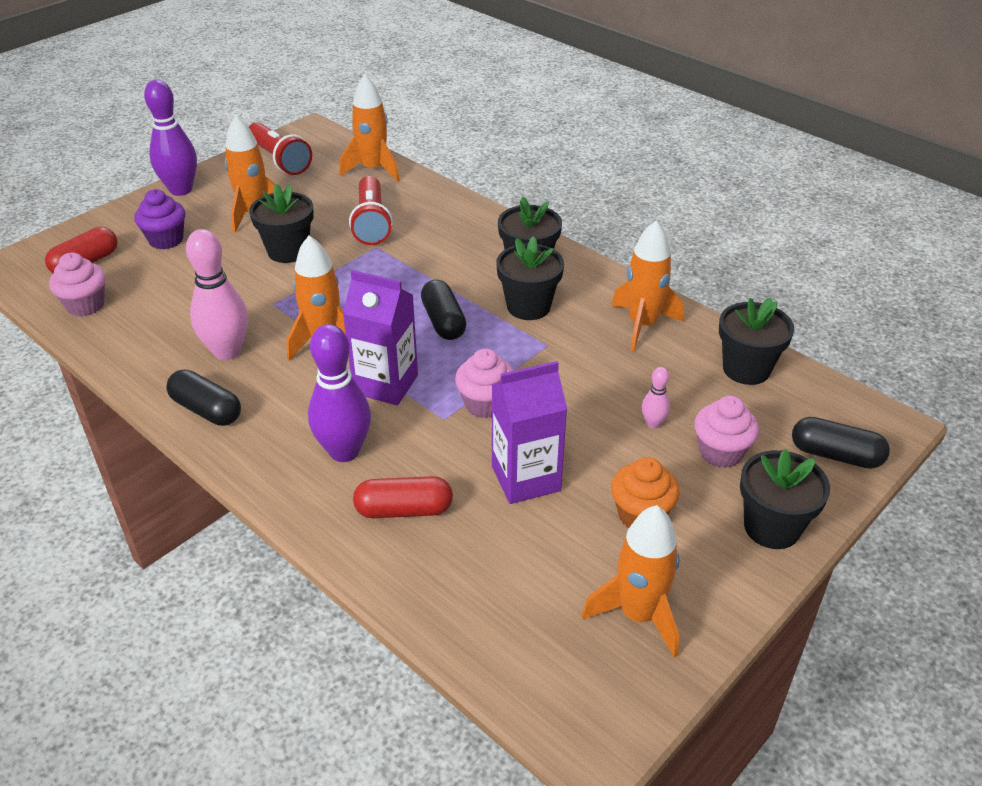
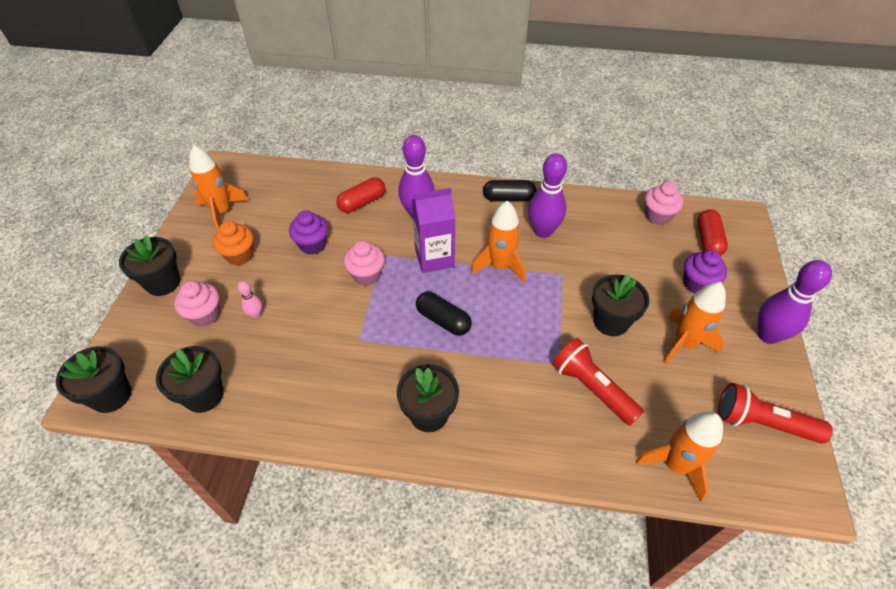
camera: 145 degrees right, 10 degrees up
(227, 351) = (543, 231): pink bowling pin -> purple bowling pin
(526, 478) = (312, 245): purple carton -> purple cupcake
(528, 306) = (396, 367): black flower pot -> black flower pot (111, 395)
(642, 325) = (300, 397): orange rocket -> none
(835, 455) = (126, 351): black capsule -> none

